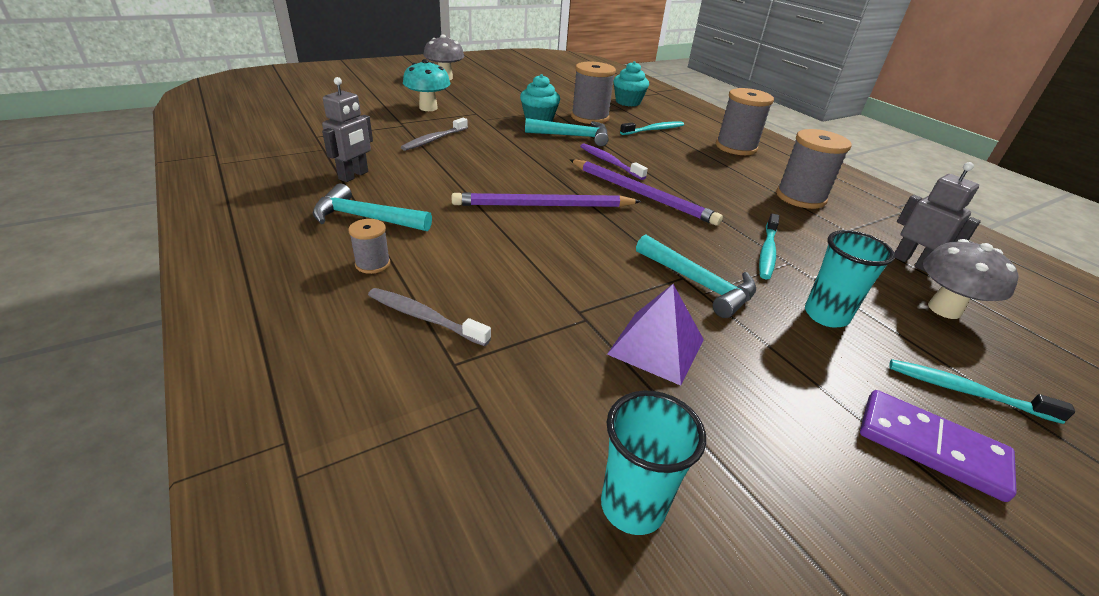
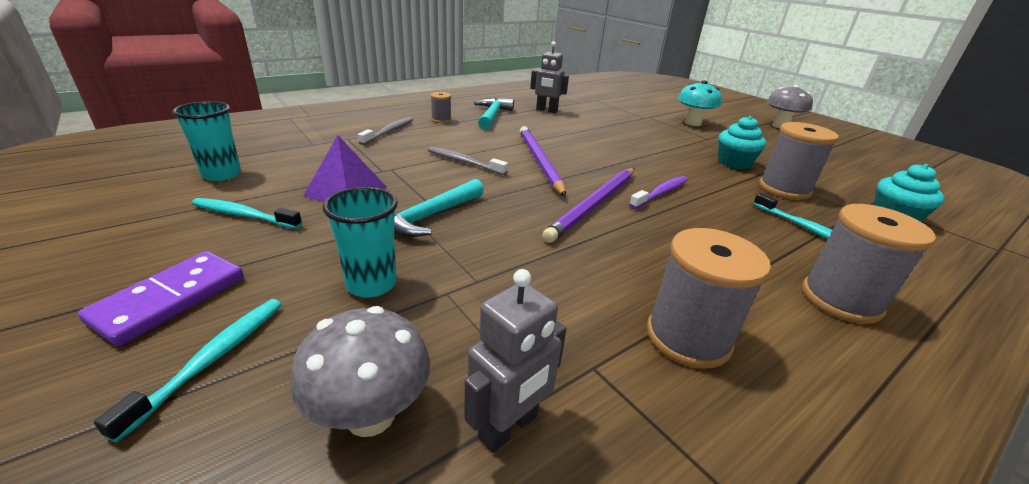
camera: 85 degrees right, 5 degrees down
(434, 139) = (629, 127): grey toothbrush -> grey toothbrush (464, 162)
(572, 136) = (709, 177): turquoise hammer -> none
(767, 252) = (497, 268): turquoise toothbrush -> turquoise toothbrush (244, 215)

